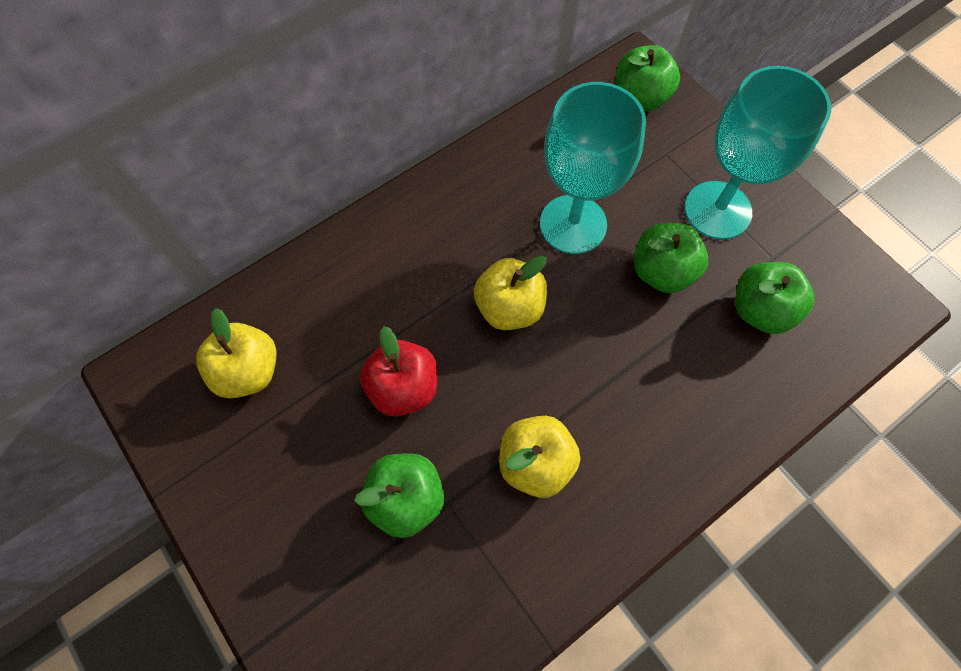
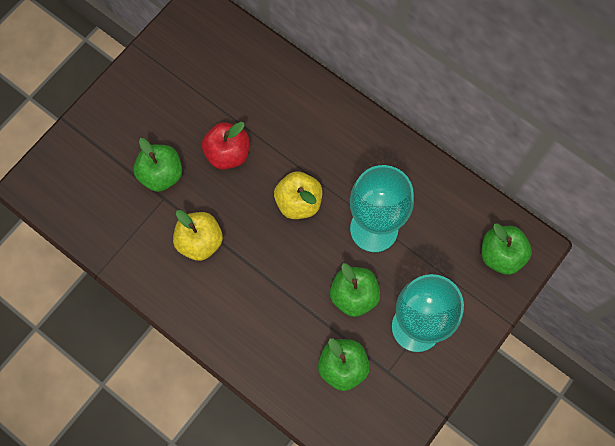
camera: 75 degrees right, 5 degrees up
(248, 371) = (215, 64): yellow apple -> none

